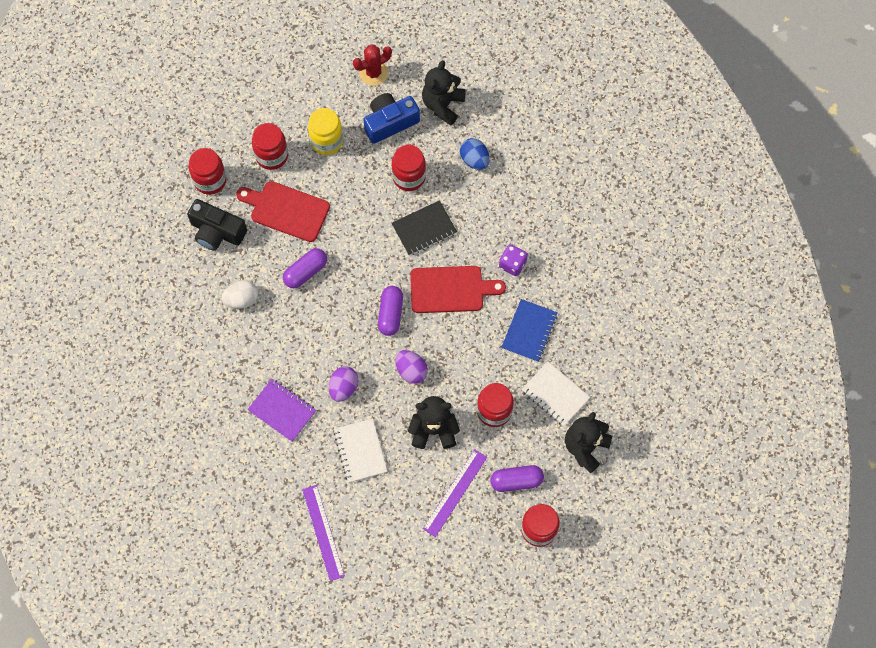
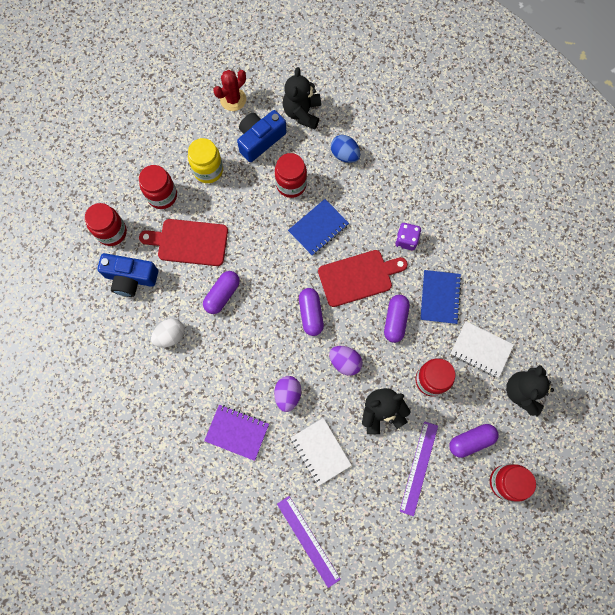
camera: 15 degrees left, 5 degrees up
(217, 232) = (130, 278): black camera -> blue camera
(424, 229) = (318, 228): black notebook -> blue notebook
(475, 342) = (395, 320): none -> purple capsule

